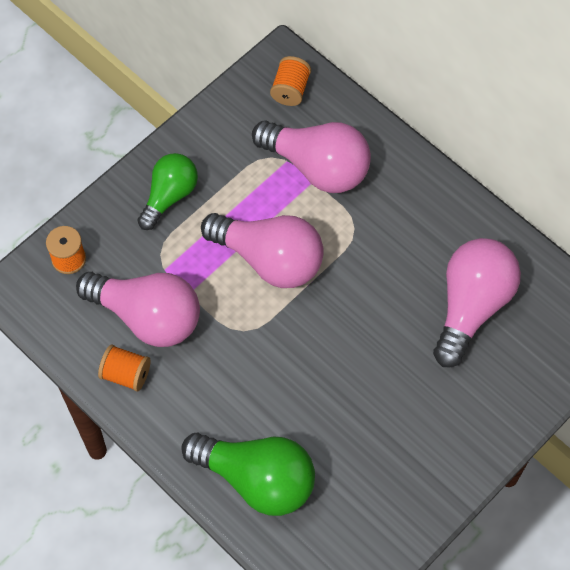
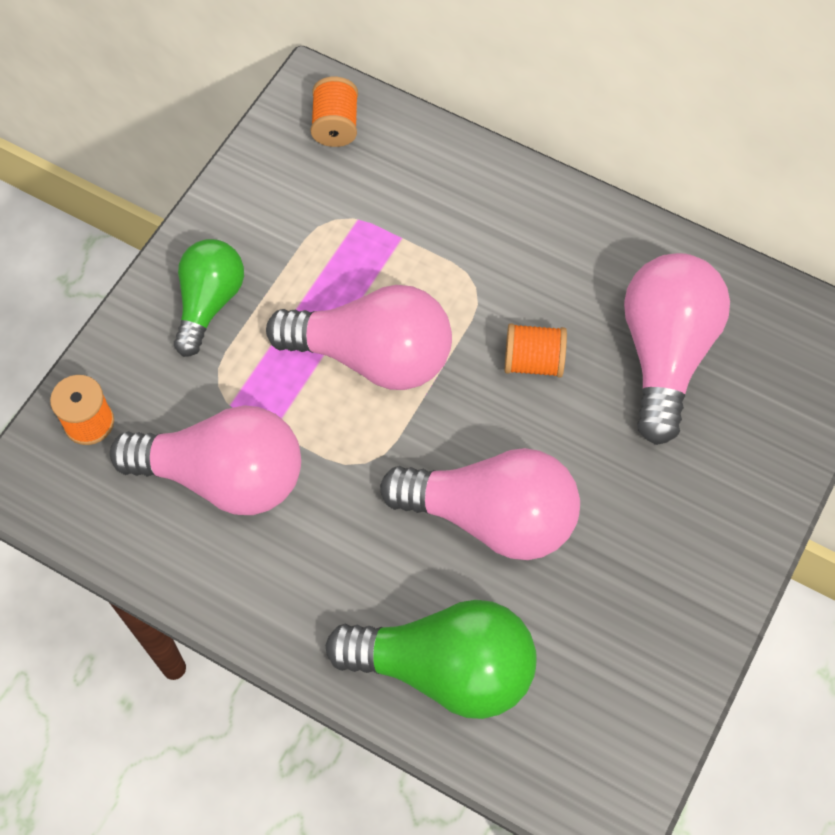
camera: 15 degrees left, 0 degrees up
(126, 374) = (215, 566): orange spool -> orange spool (533, 361)
(317, 167) = (401, 218): pink light bulb -> pink light bulb (491, 517)

